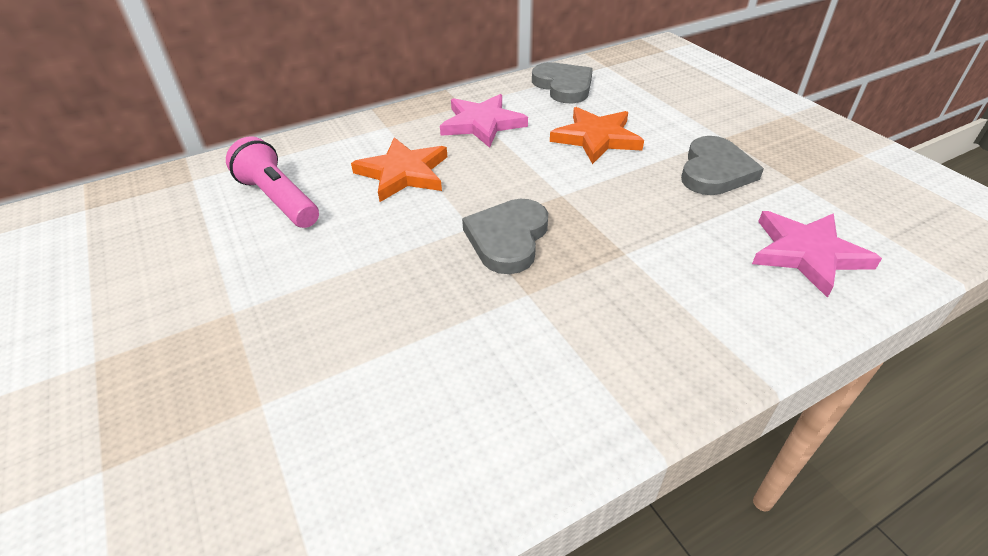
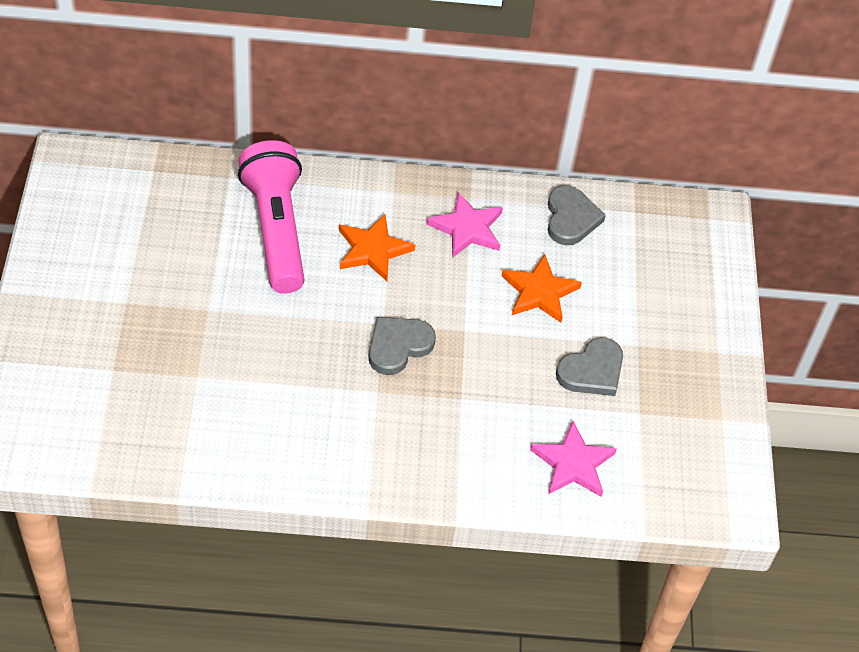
camera: 25 degrees right, 10 degrees up
(279, 199) = (276, 230): pink flashlight -> pink flashlight, size x1.67

